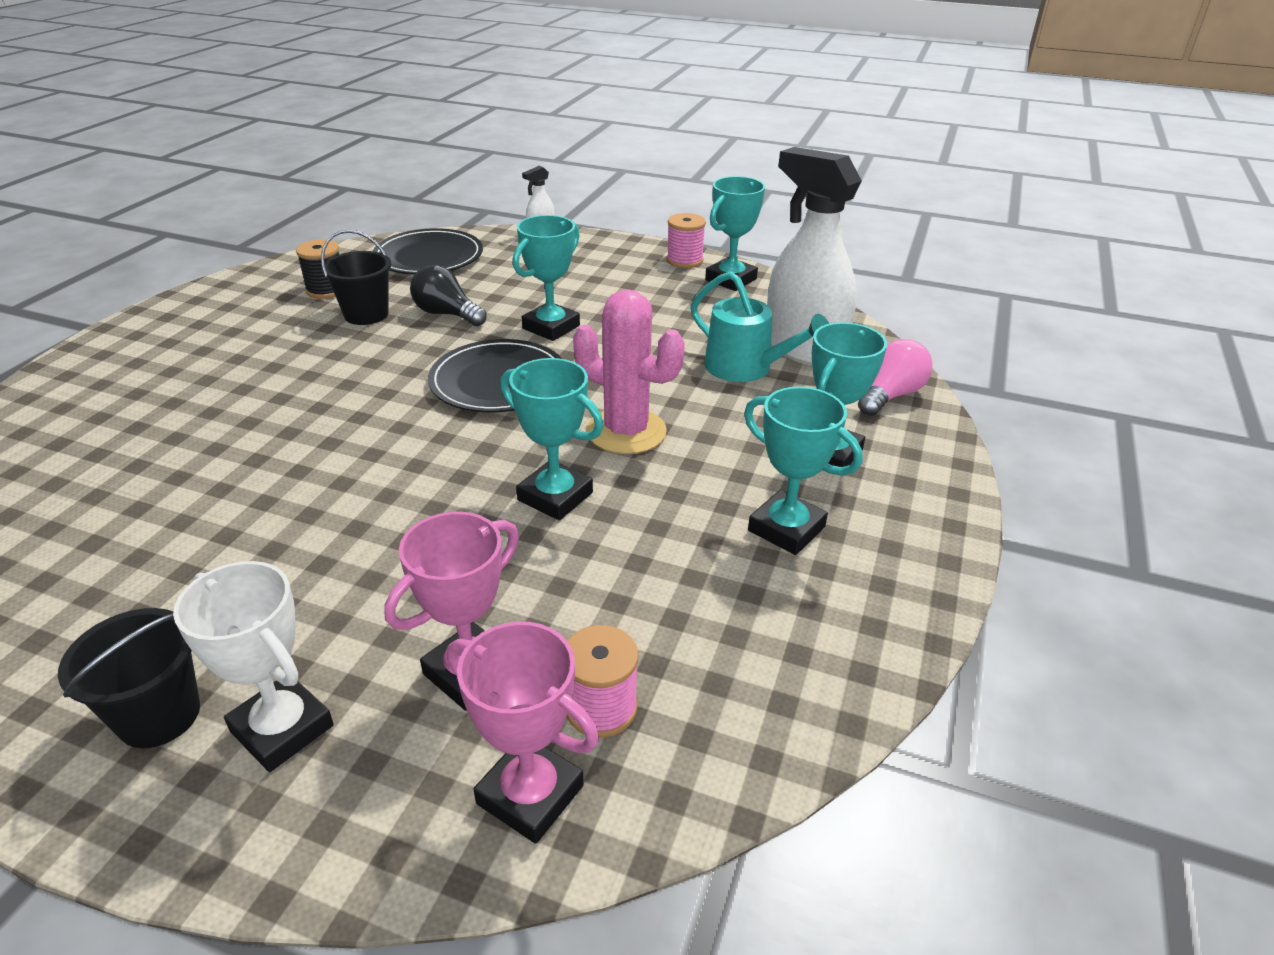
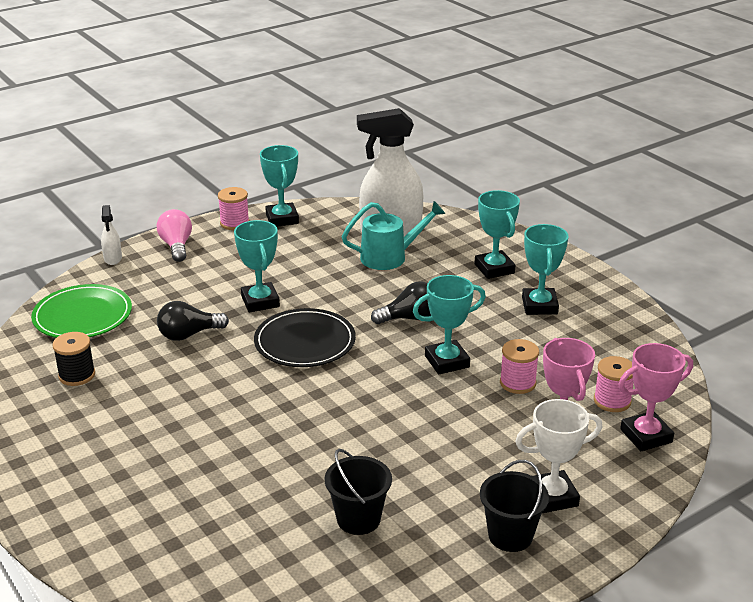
camera: 55 degrees left, 5 degrees down
(366, 314) = (144, 367): black bucket -> black bucket (358, 519)
(428, 257) = (82, 316): black plate -> green plate
(560, 580) = (517, 383): none -> pink spool
(626, 431) = (410, 318): pink cactus -> black light bulb
(786, 529) = (539, 306): turquoise trophy -> turquoise trophy turned 75 degrees counterclockwise
(891, 395) = (464, 229): pink light bulb -> pink light bulb (176, 246)

